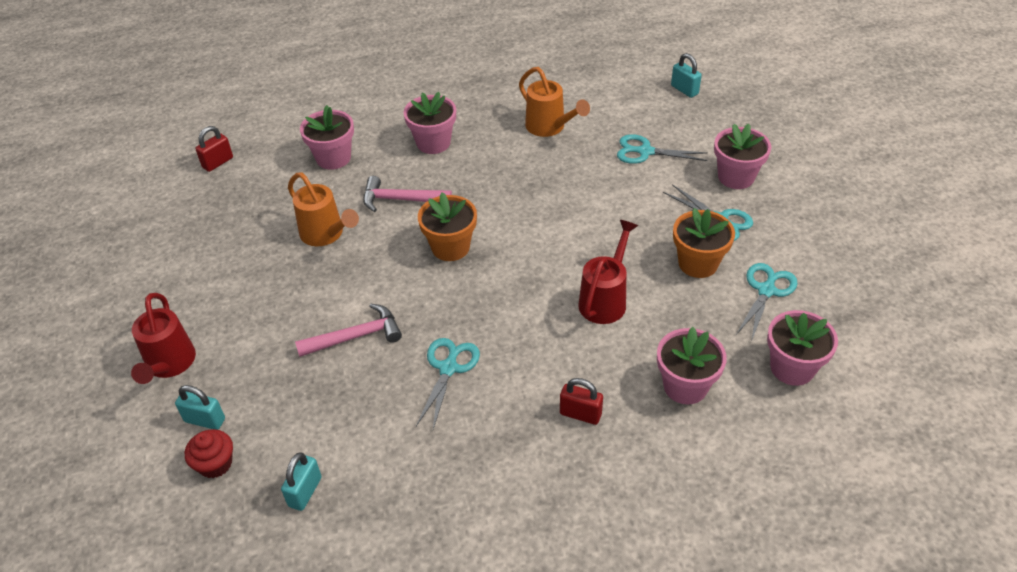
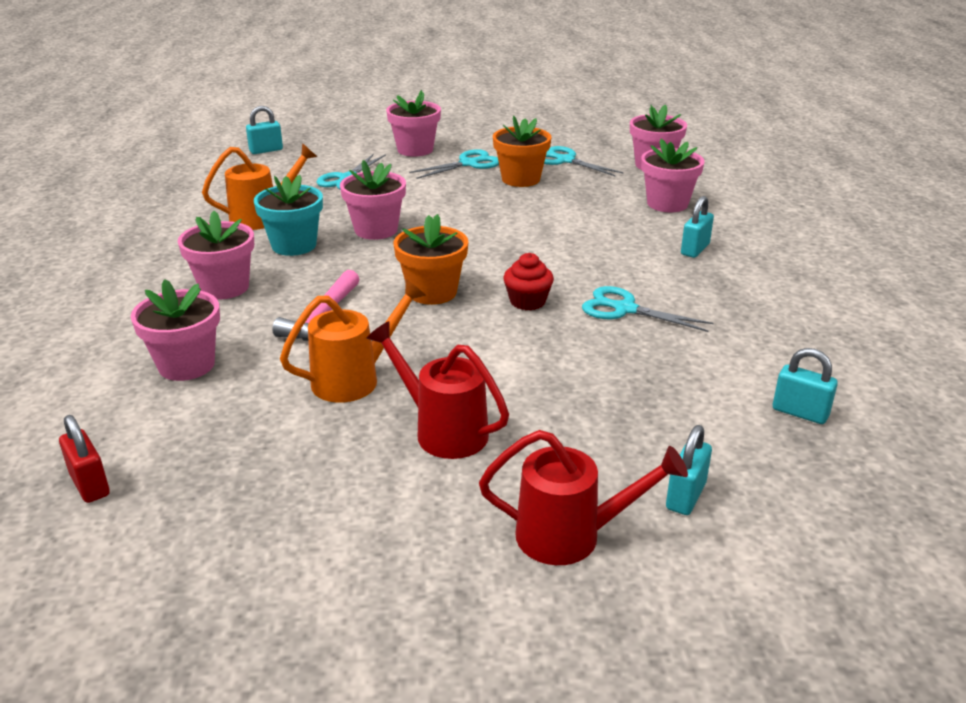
camera: 80 degrees left, 15 degrees down
(215, 464) = (762, 485): red cupcake -> red cupcake (527, 301)
(356, 336) = (559, 365): pink hammer -> none
(507, 156) = (294, 245): none -> turquoise flower pot
(548, 192) = (376, 230): none -> pink flower pot
(580, 414) = (695, 249): red padlock -> turquoise padlock
(605, 300) = (551, 222): red watering can -> red watering can (443, 431)

